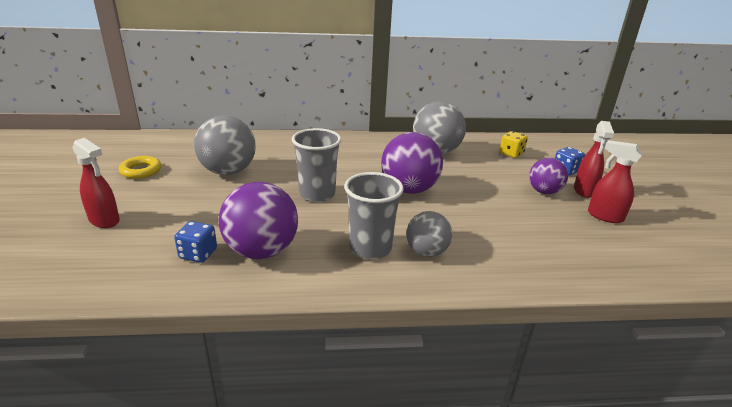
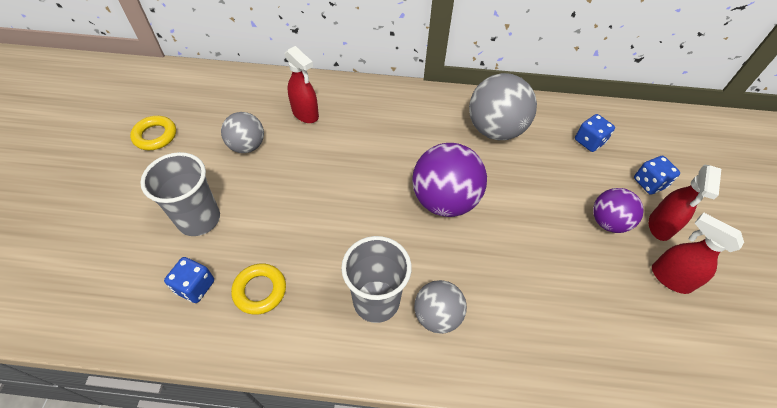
camera: 10 degrees right, 25 degrees up
(104, 220) = (109, 219): red spray bottle -> red spray bottle (305, 114)
(228, 171) = (247, 146): grey ball -> grey ball, size x0.61
(261, 251) = (260, 290): purple ball -> yellow ring
(317, 194) = (337, 197): grey cup -> grey cup (199, 219)
(511, 153) = (589, 141): yellow dice -> blue dice

